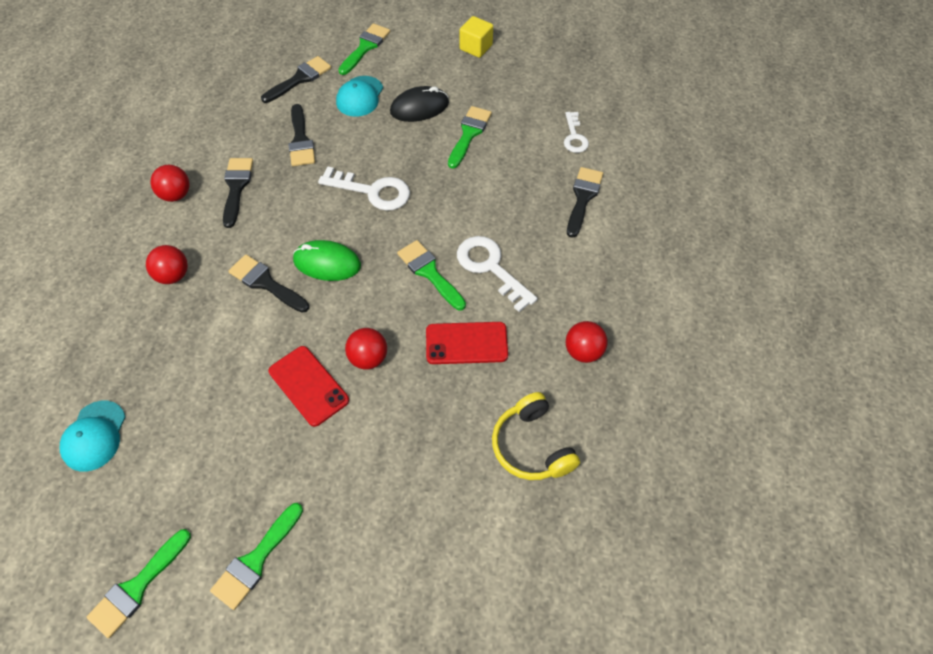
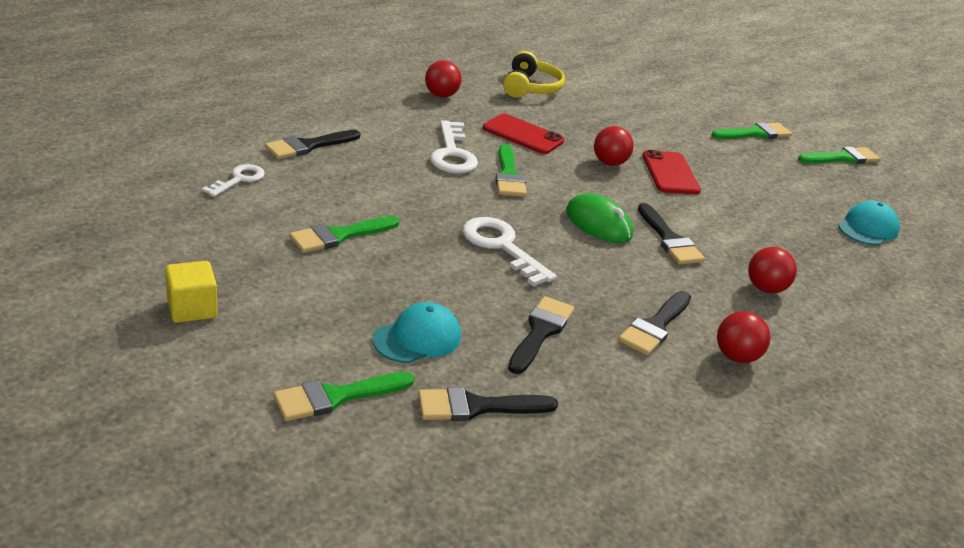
camera: 150 degrees left, 25 degrees down
(419, 107) = (359, 287): black mouse -> none

